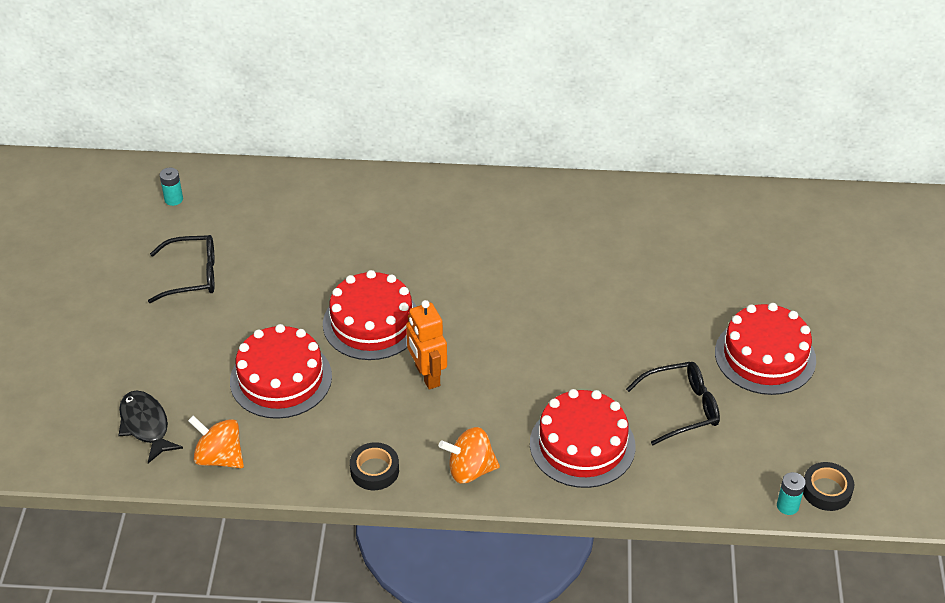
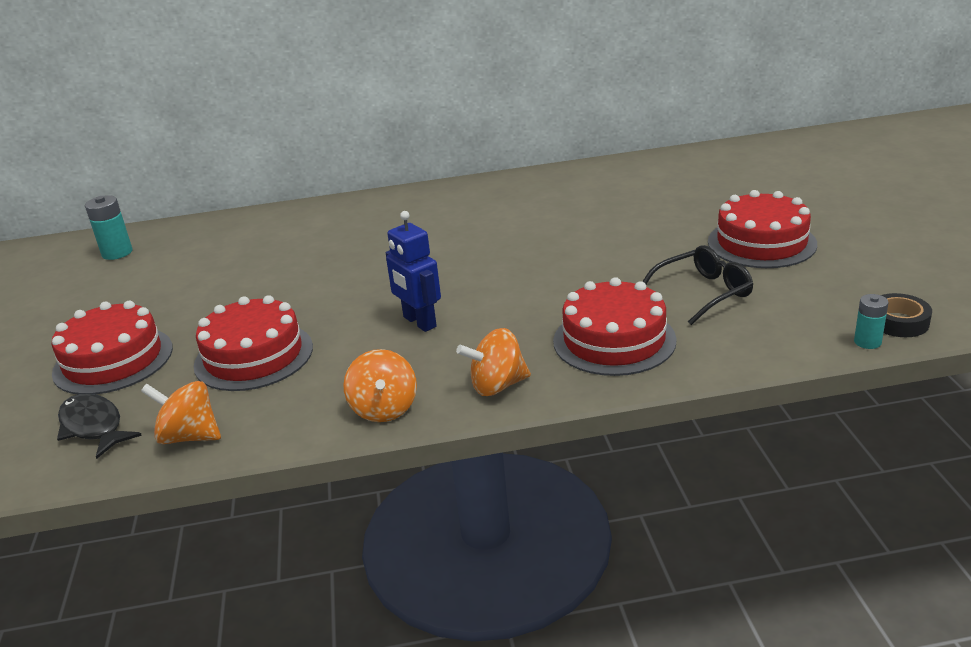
camera: 10 degrees left, 15 degrees down
(173, 199) = (117, 253): turquoise battery -> turquoise battery, size x1.56
(192, 275) = (141, 299): black glasses -> none
(372, 323) = (346, 296): red cake -> red cake (113, 360)
(374, 470) = (384, 409): black tape -> orange spinning top
(427, 375) = (419, 322): orange robot -> blue robot

